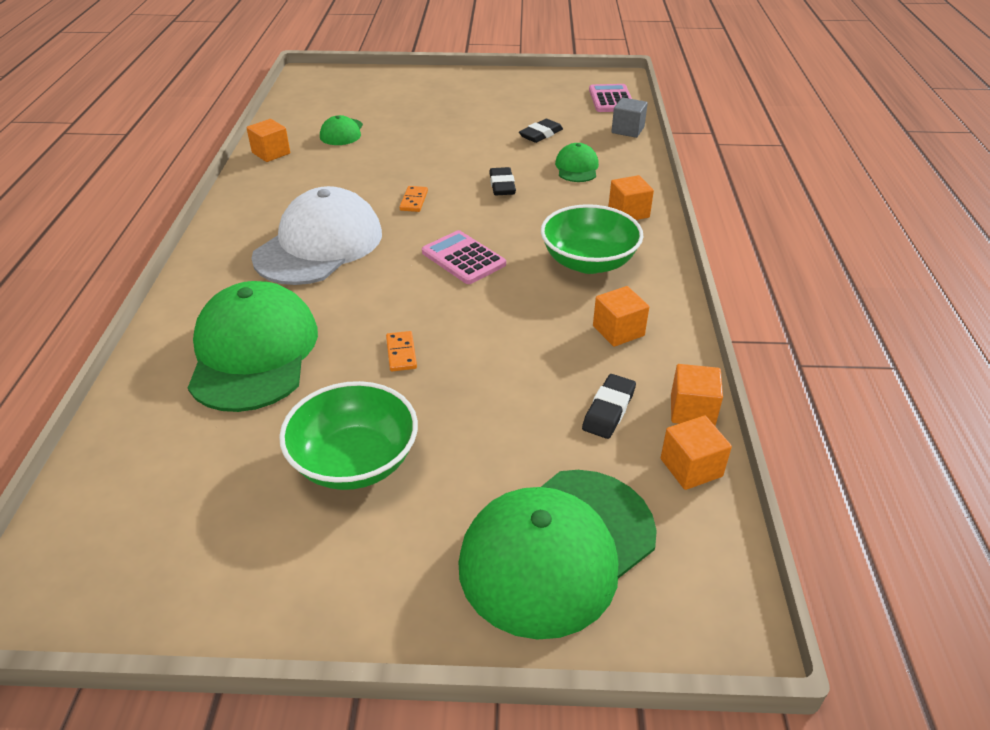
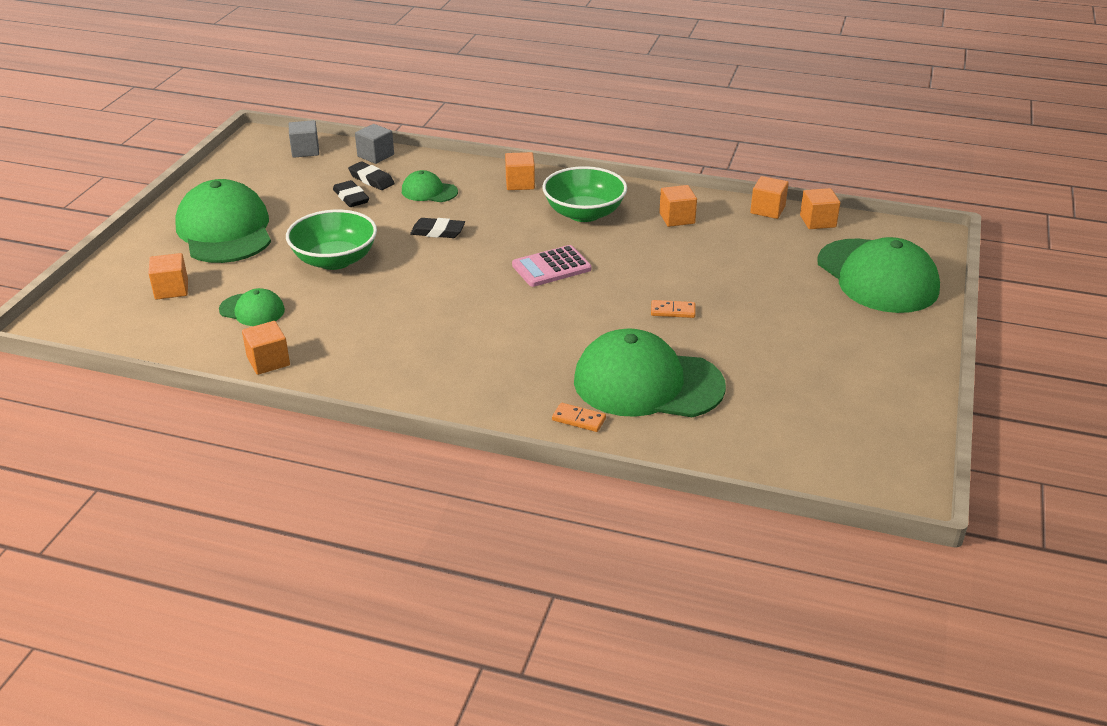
camera: 75 degrees left, 5 degrees down
(319, 245) = (490, 340): white cap -> none
(354, 461) = (789, 342): green bowl -> green bowl (335, 260)
(362, 99) = (171, 289): none -> orange cube
(414, 201) = (437, 280): orange domino -> orange domino (579, 419)
(456, 98) = (225, 230): none -> green cap
(608, 410) = (760, 238): black eraser -> black eraser (371, 179)
(611, 99) = (305, 151): pink calculator -> grey cube

